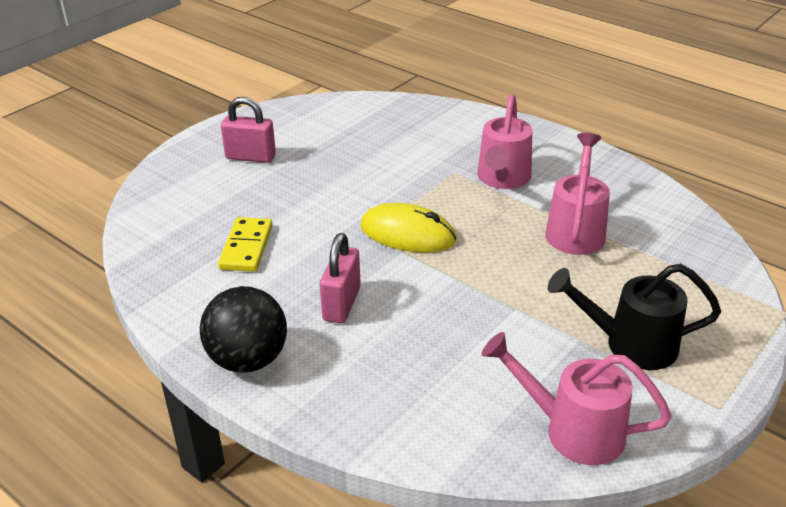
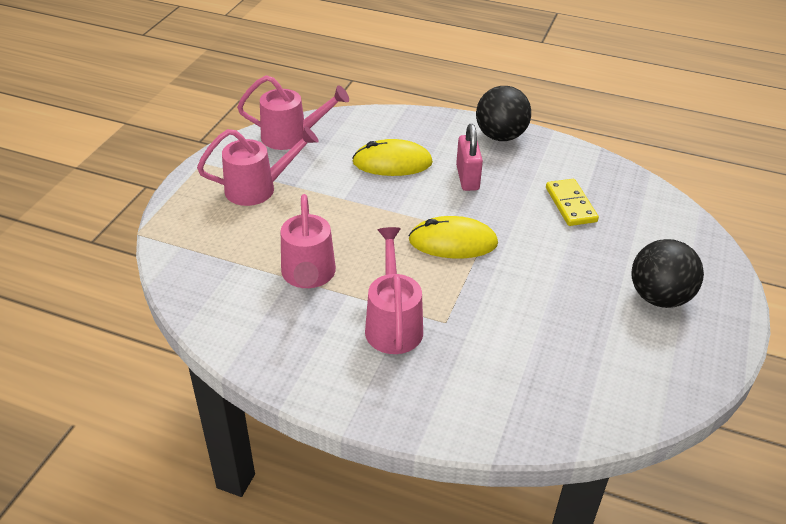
camera: 160 degrees right, 5 degrees up
(250, 157) = (659, 297): pink padlock -> black ball
(430, 347) = (392, 163): none -> yellow mouse
(630, 344) = (258, 189): black watering can -> pink watering can

